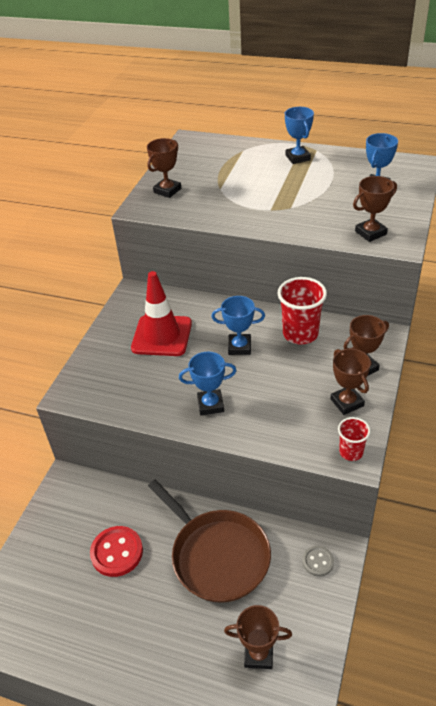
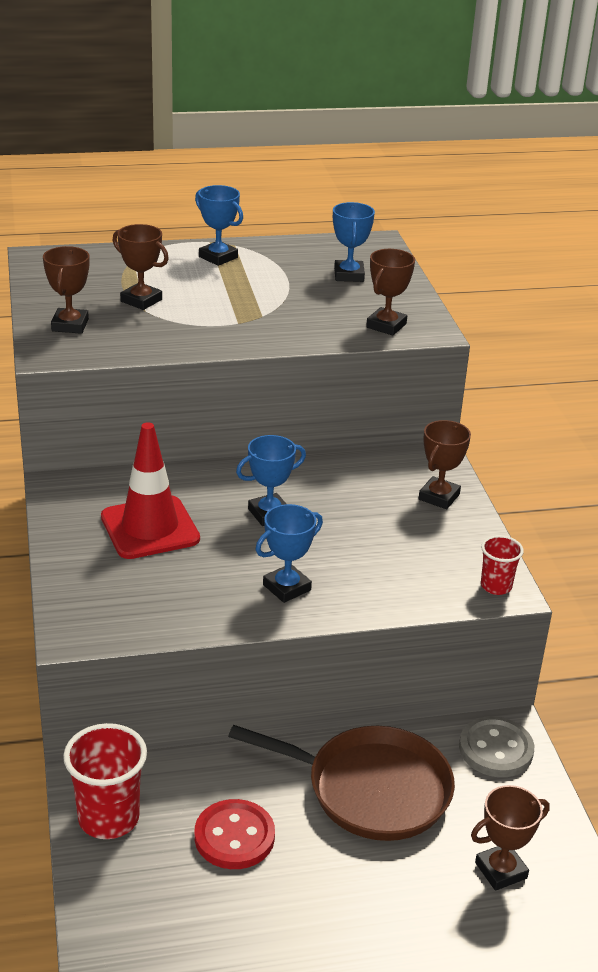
camera: 35 degrees left, 10 degrees down
(300, 334) = (335, 479): red cup -> red cup (108, 818)
(318, 561) = (495, 749): grey button -> grey button, size x1.71
(347, 402) = (451, 537): brown trophy -> brown trophy (141, 300)

